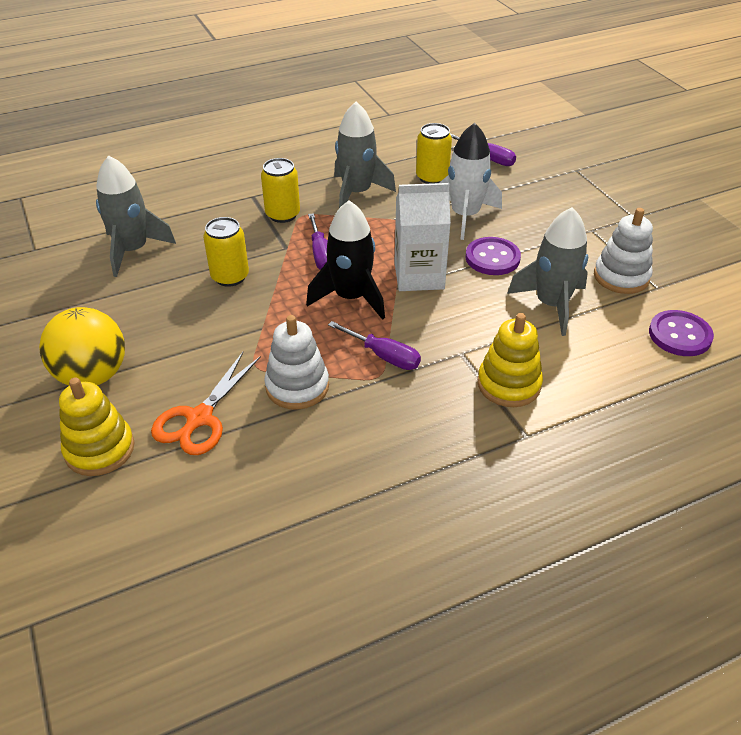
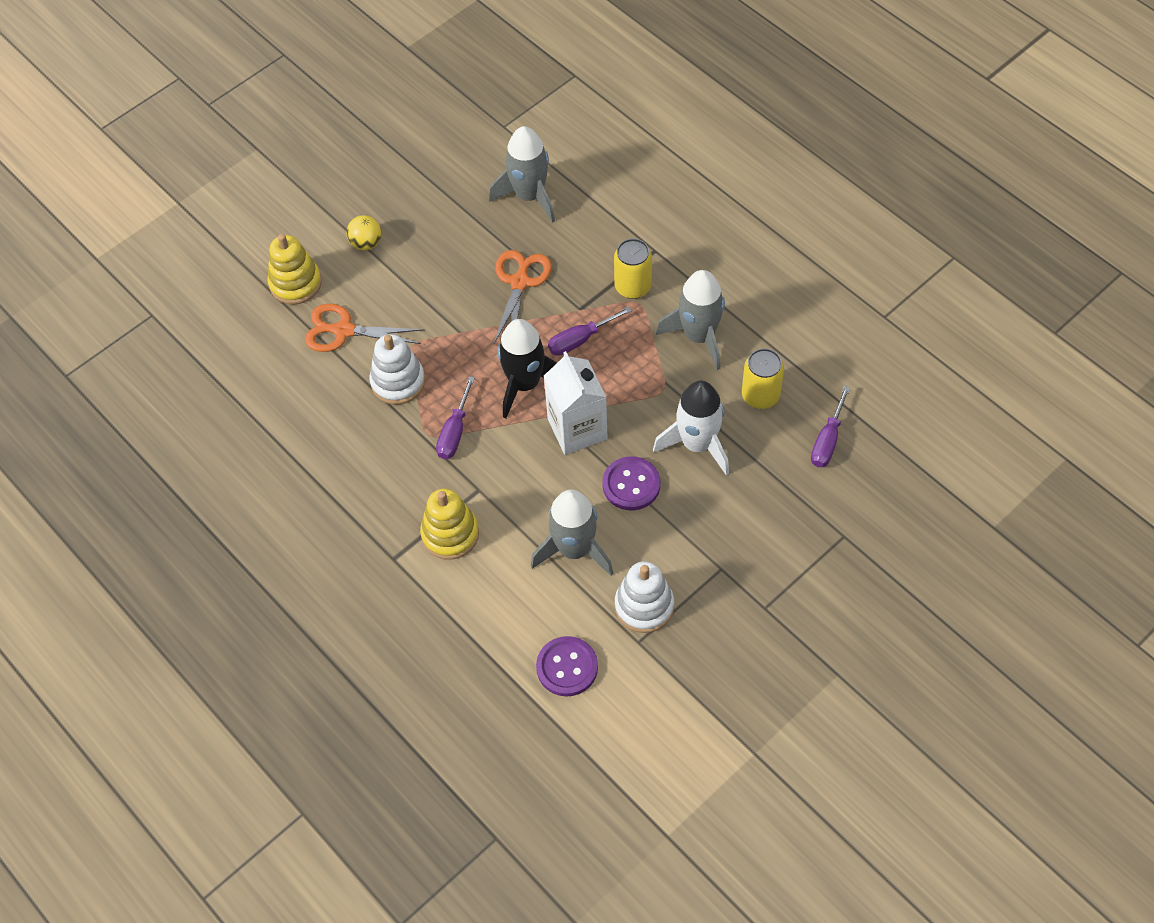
camera: 75 degrees right, 15 degrees up
(92, 375) = (366, 243): yellow ball -> yellow ball, size x0.53
(230, 277) = (519, 282): yellow can -> orange scissors

